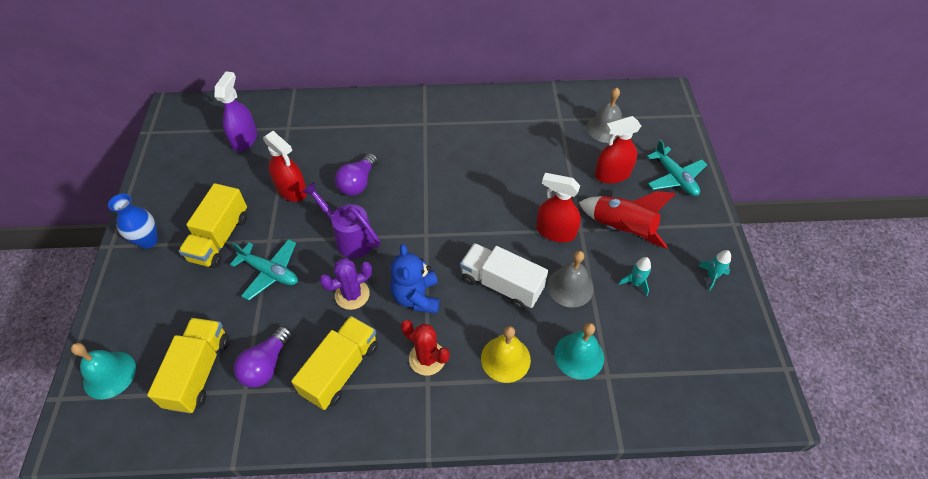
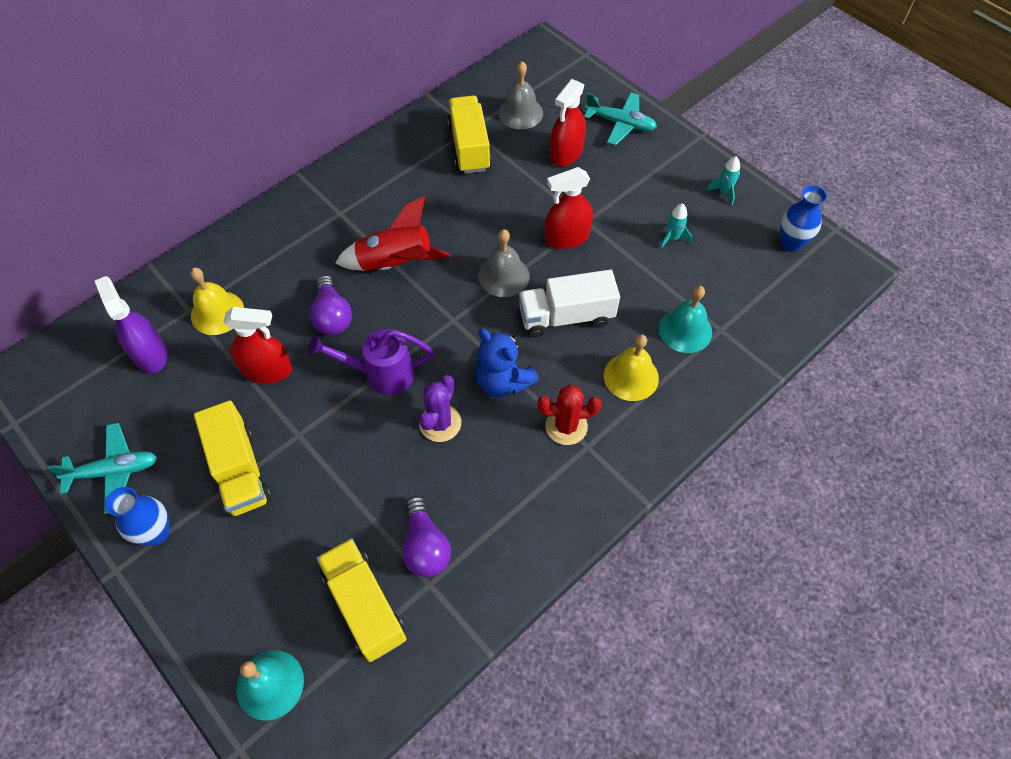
camera: 40 degrees left, 5 degrees up
(270, 272) = (334, 463): turquoise plane -> turquoise plane (114, 471)
(300, 139) = (217, 312): none -> yellow bell
(341, 370) = (500, 495): yellow truck -> yellow truck (469, 147)
(570, 287) = (624, 278): grey bell -> grey bell (503, 276)
(622, 229) = (620, 198): red rocket -> red rocket (396, 264)
(732, 352) = (791, 243): none -> blue vase

